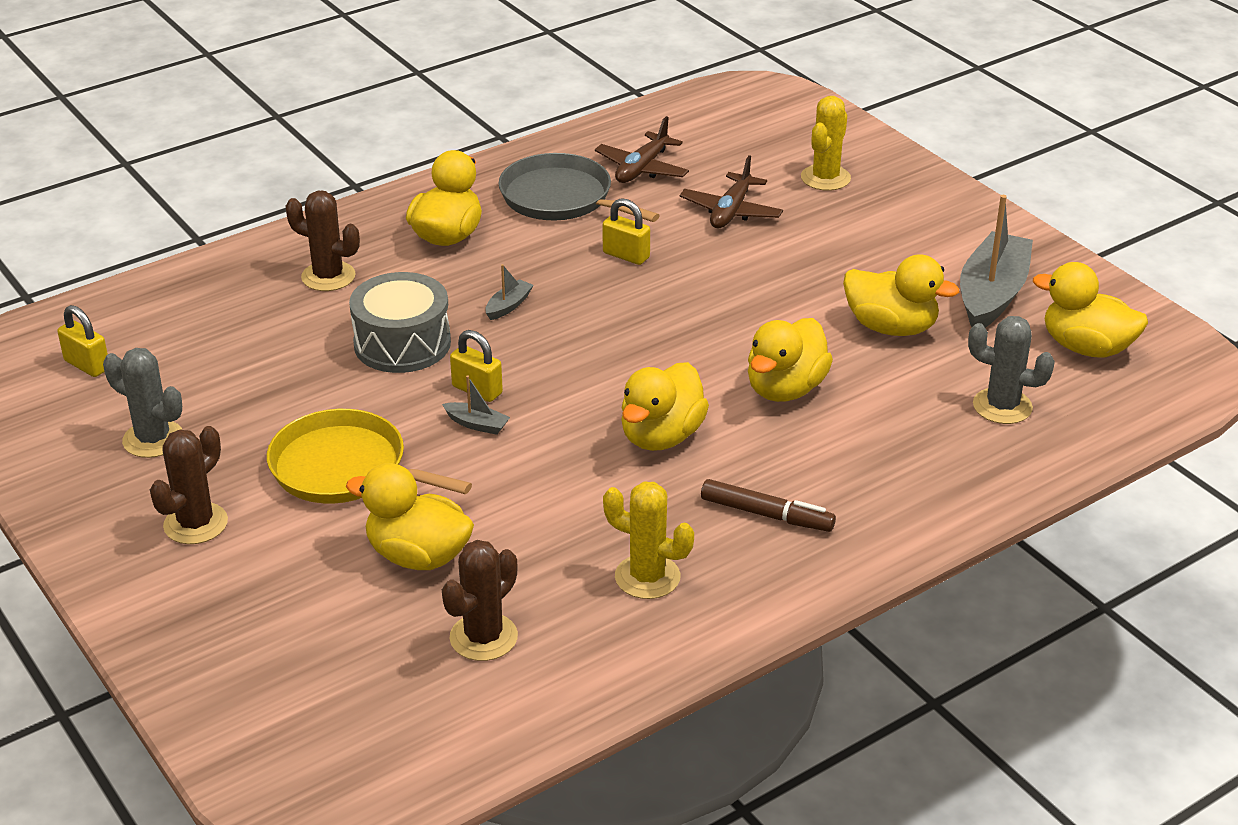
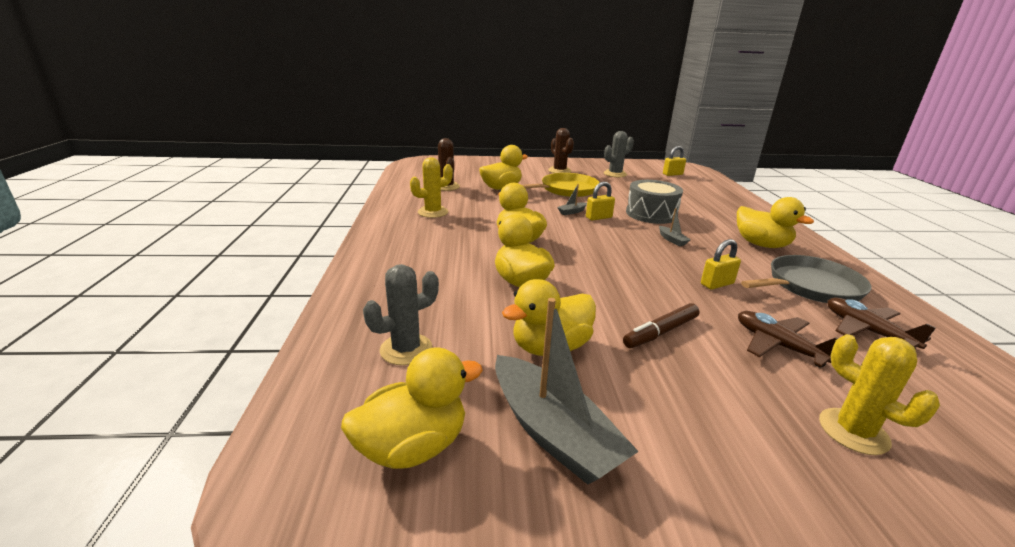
camera: 120 degrees right, 10 degrees down
(328, 276) = (724, 214): brown cactus -> none
(766, 514) = (430, 242): brown marker -> brown marker (661, 332)

